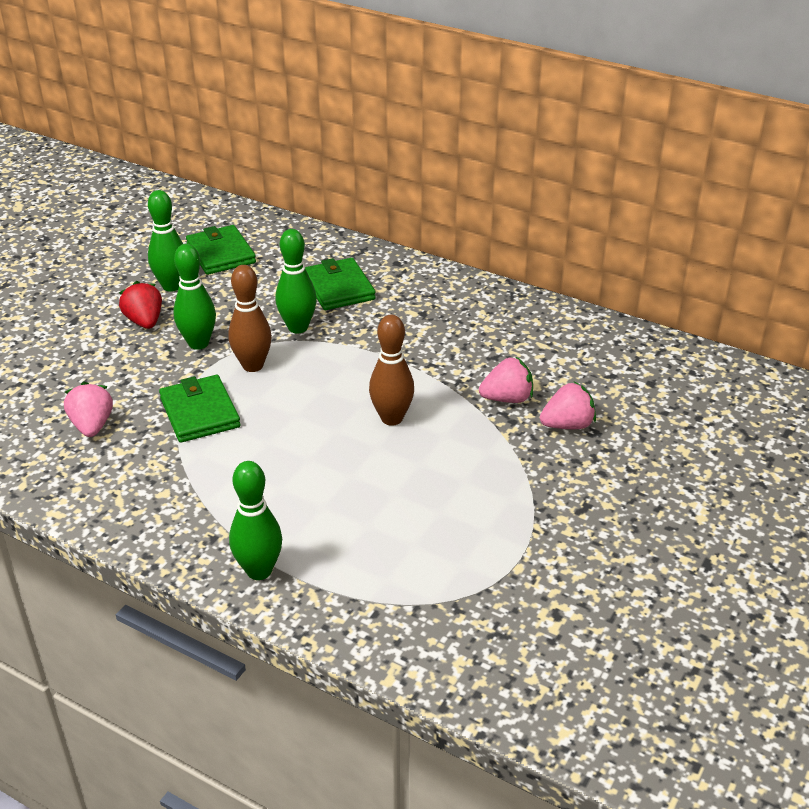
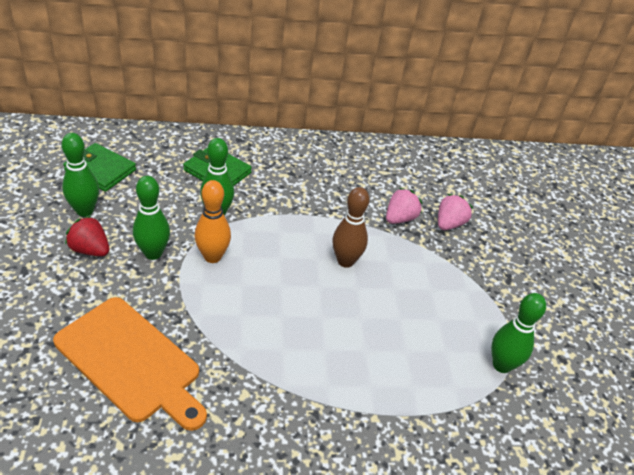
camera: 40 degrees left, 5 degrees up
(92, 426) = (131, 361): pink strawberry -> orange cutting board
(200, 412) = (209, 312): green wallet -> none
(253, 365) = (212, 257): brown bowling pin -> orange bowling pin
(259, 570) = (371, 423): green bowling pin -> green bowling pin (501, 365)

